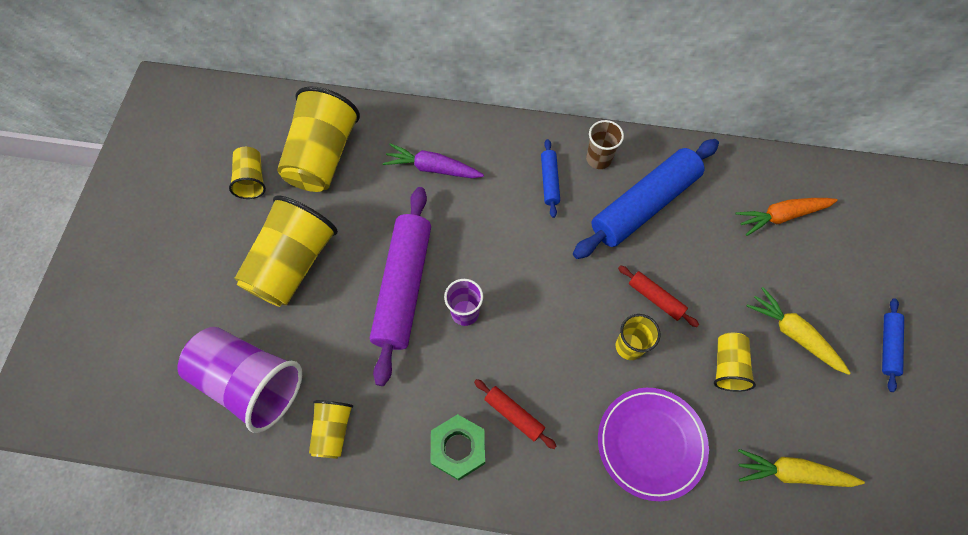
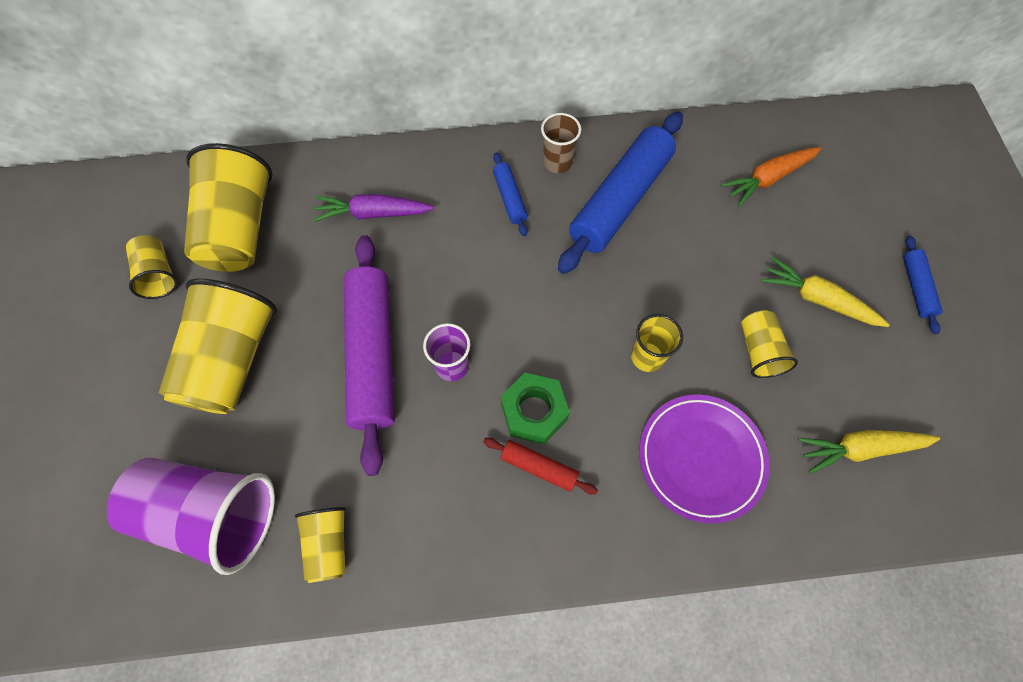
camera: 15 degrees left, 0 degrees up
(458, 448) = (485, 524): green nut -> green nut (534, 412)
(655, 298) = (661, 297): red rolling pin -> none

